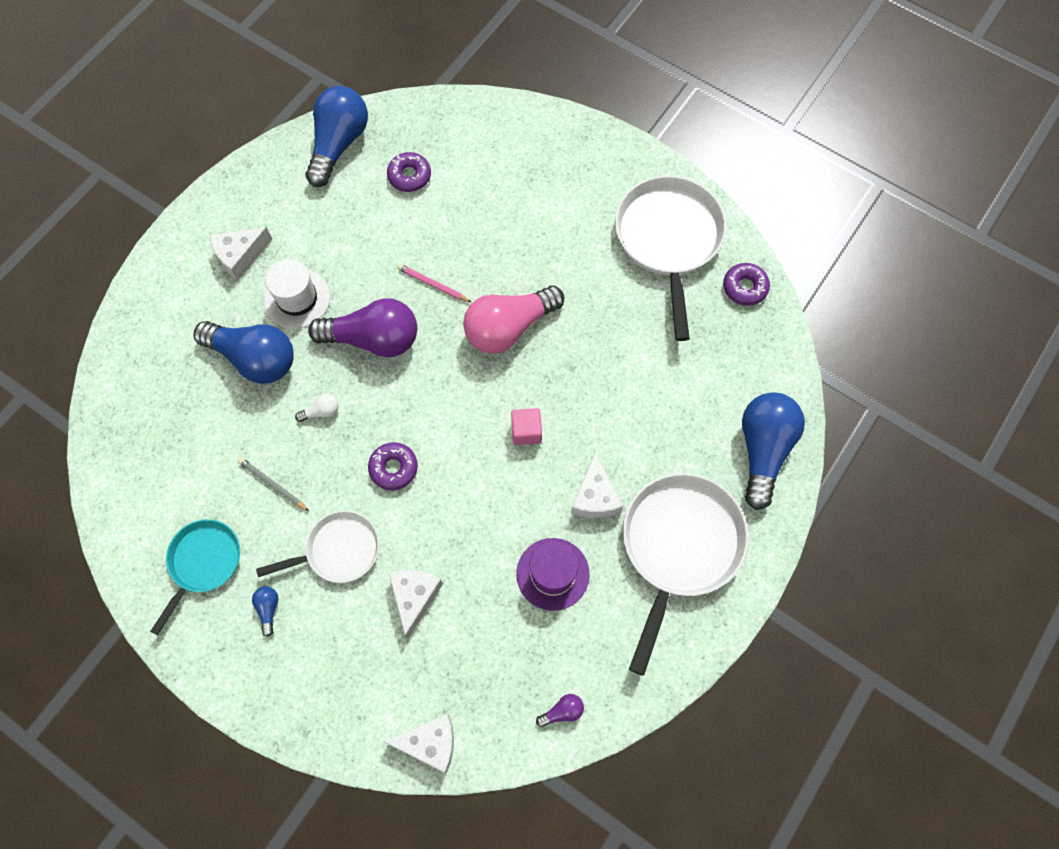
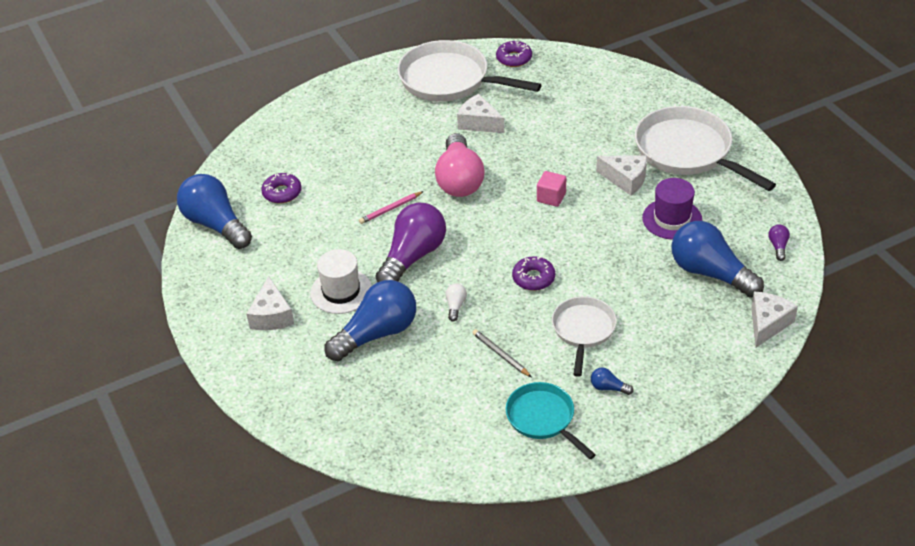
camera: 60 degrees left, 25 degrees down
(272, 484) = (500, 354): grey pencil -> grey pencil turned 75 degrees clockwise
(414, 597) = (648, 298): white cheese -> white cheese (479, 123)
(763, 450) = (641, 91): blue light bulb -> blue light bulb (710, 273)

